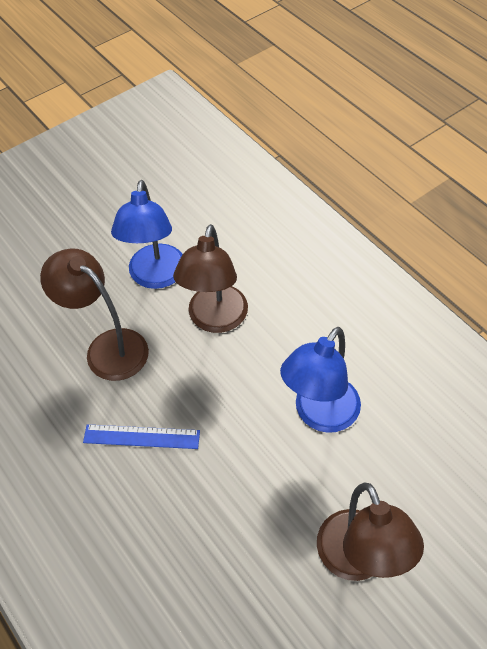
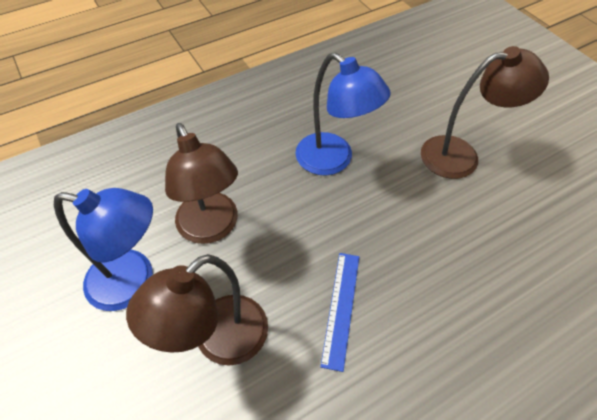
camera: 85 degrees left, 0 degrees up
(215, 320) = (212, 228): brown lamp -> brown lamp turned 45 degrees clockwise

